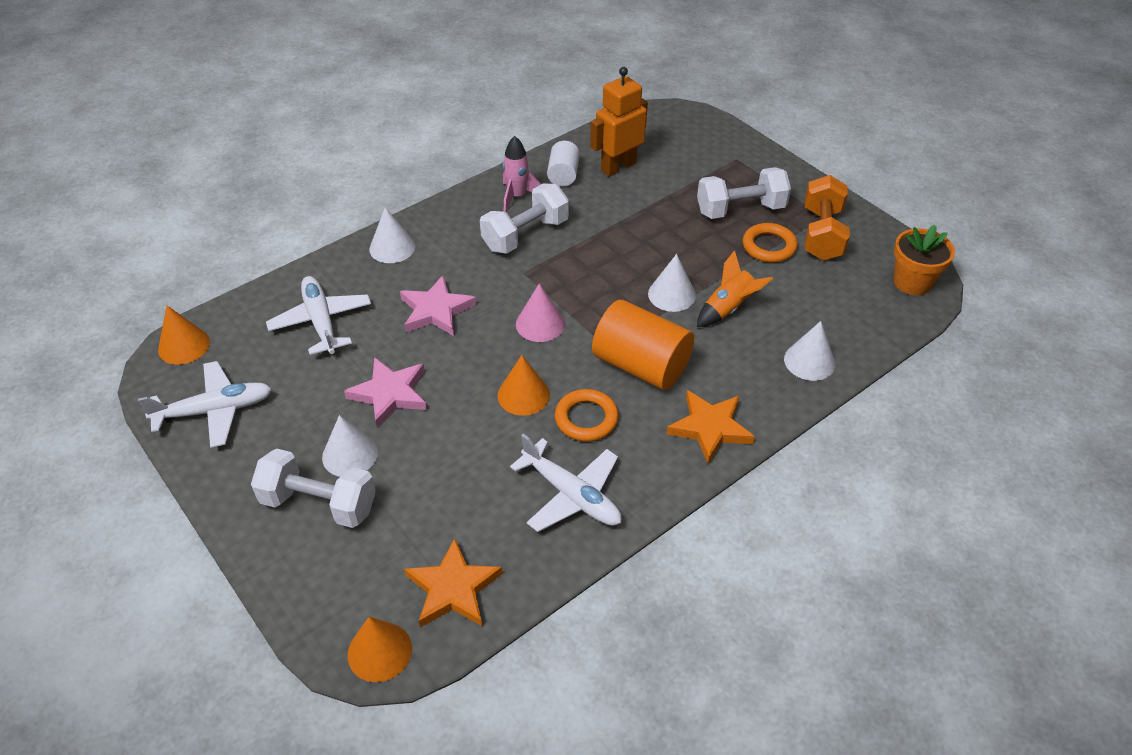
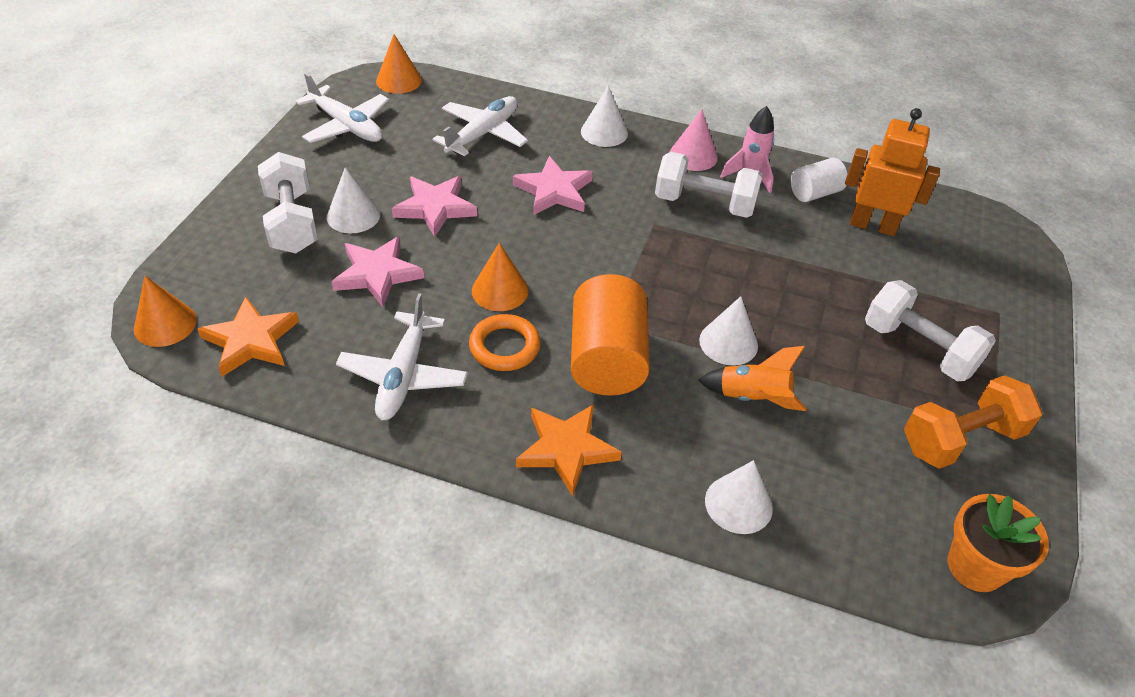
camera: 55 degrees right, 0 degrees up
(440, 466) = (377, 274): none -> pink star
(540, 324) = (598, 263): pink cone -> pink cone (693, 155)
(769, 246) = (886, 396): orange ring -> none

